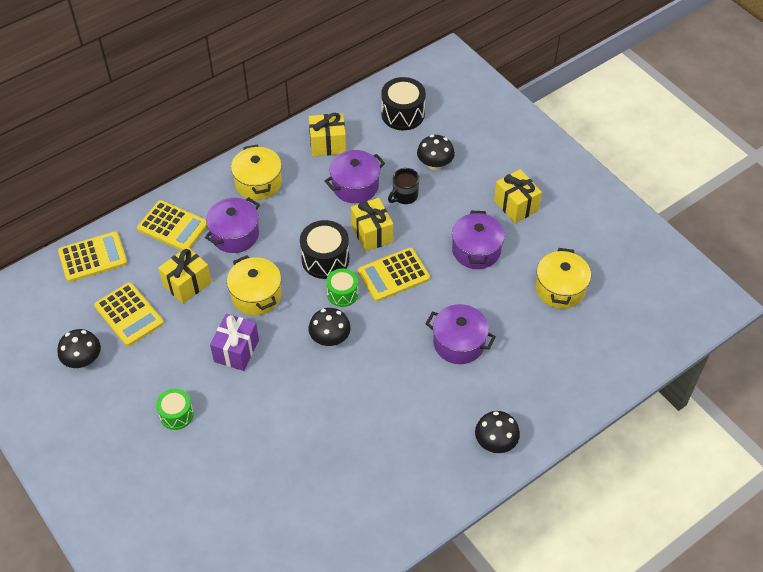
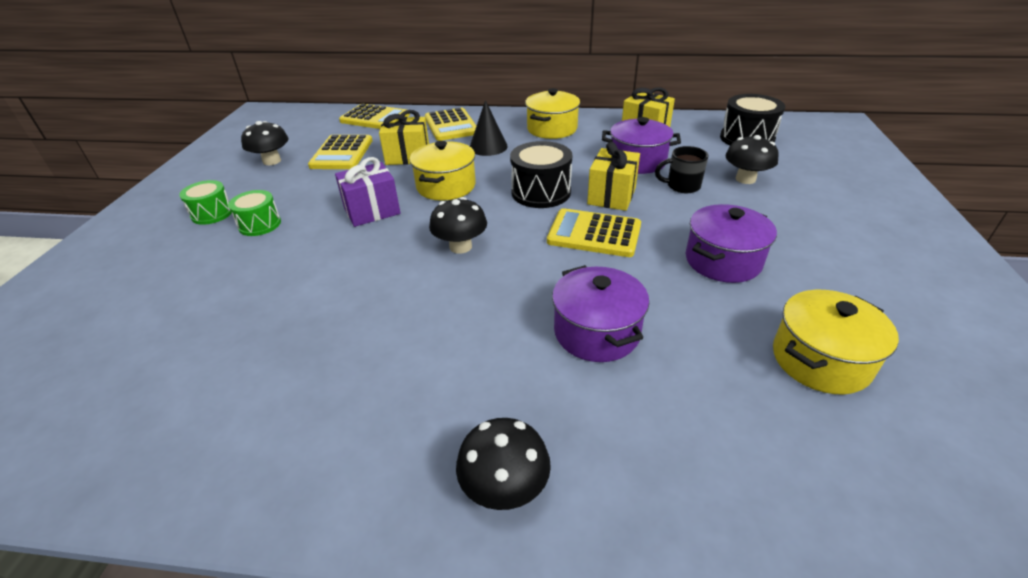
camera: 45 degrees right, 15 degrees down
(235, 234) = (488, 147): purple pot -> black cone
(342, 293) = (522, 222): green drum -> green drum (212, 213)
(516, 205) = (823, 248): yellow gift -> none

